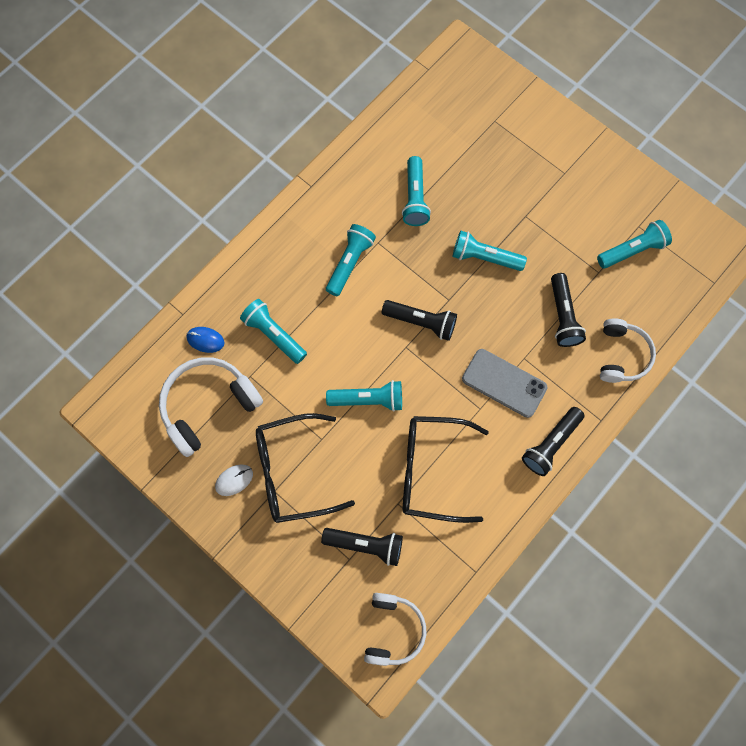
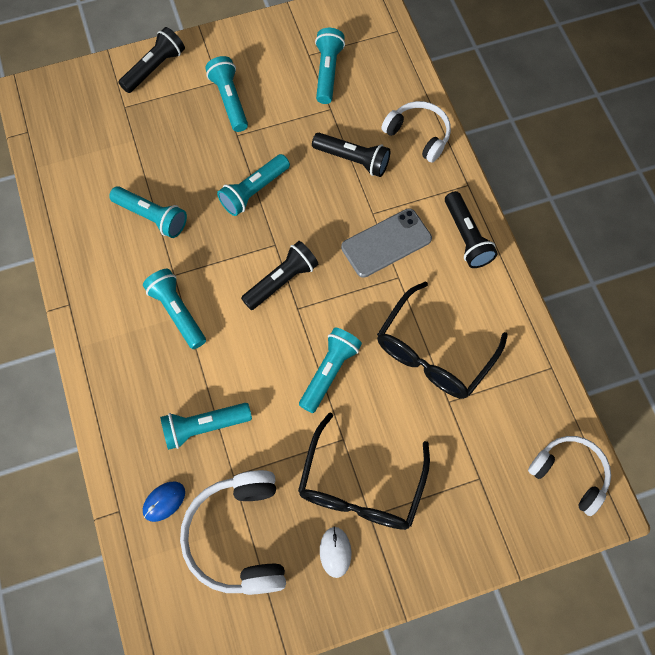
camera: 60 degrees left, 5 degrees down
(365, 545) = (473, 454): black flashlight -> black flashlight (154, 68)
(553, 192) = (229, 100): none -> turquoise flashlight

